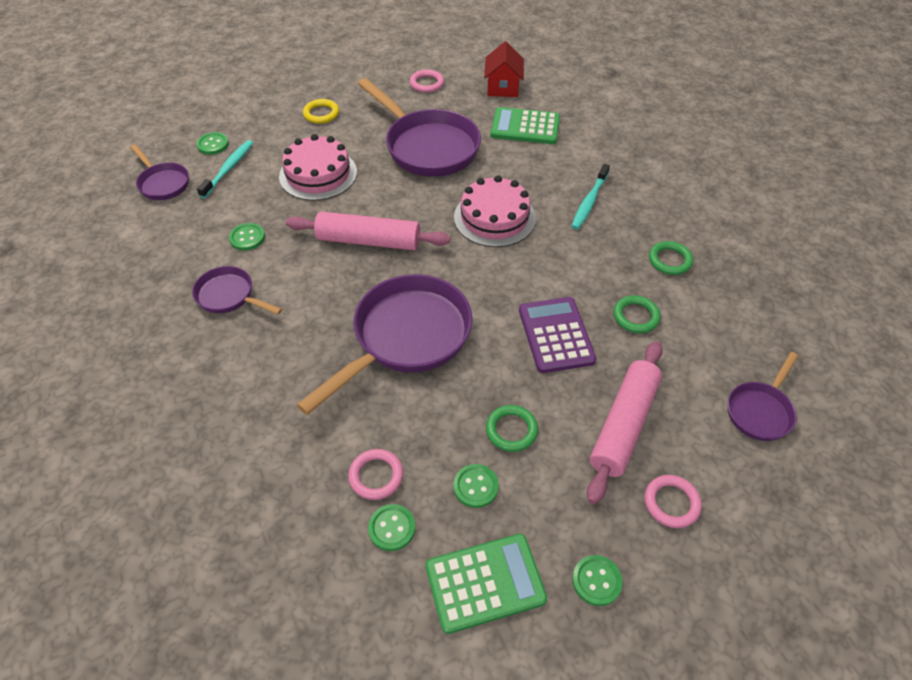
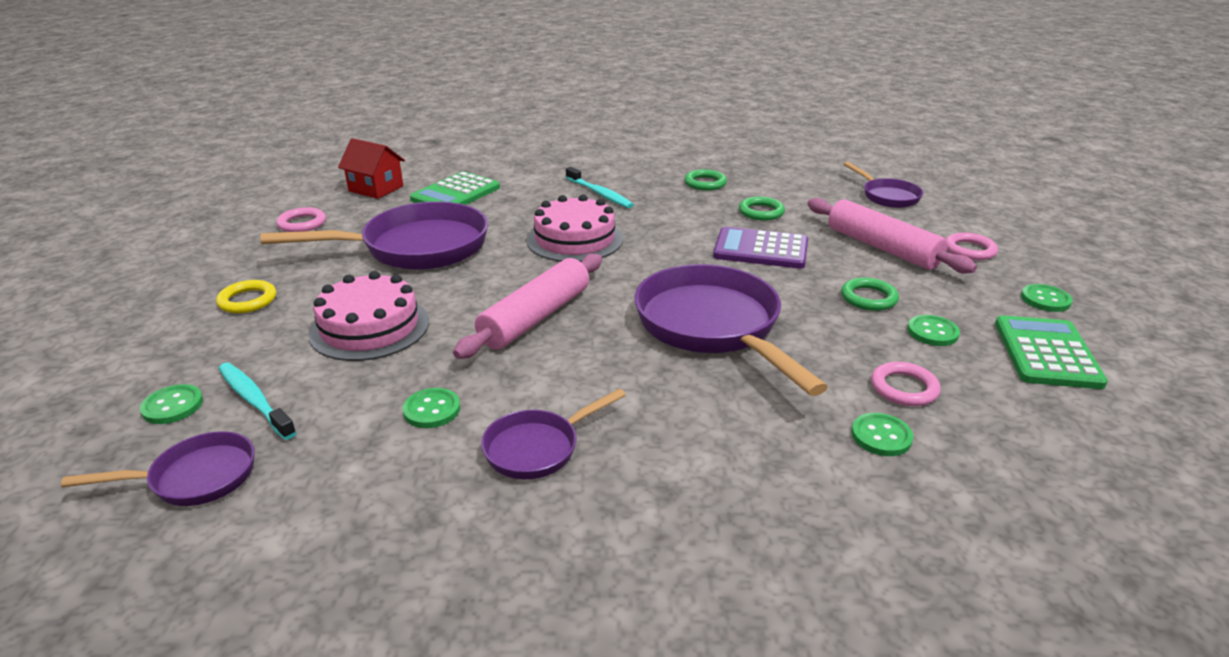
camera: 65 degrees left, 20 degrees down
(392, 528) = (976, 393): green button -> green button (881, 436)

